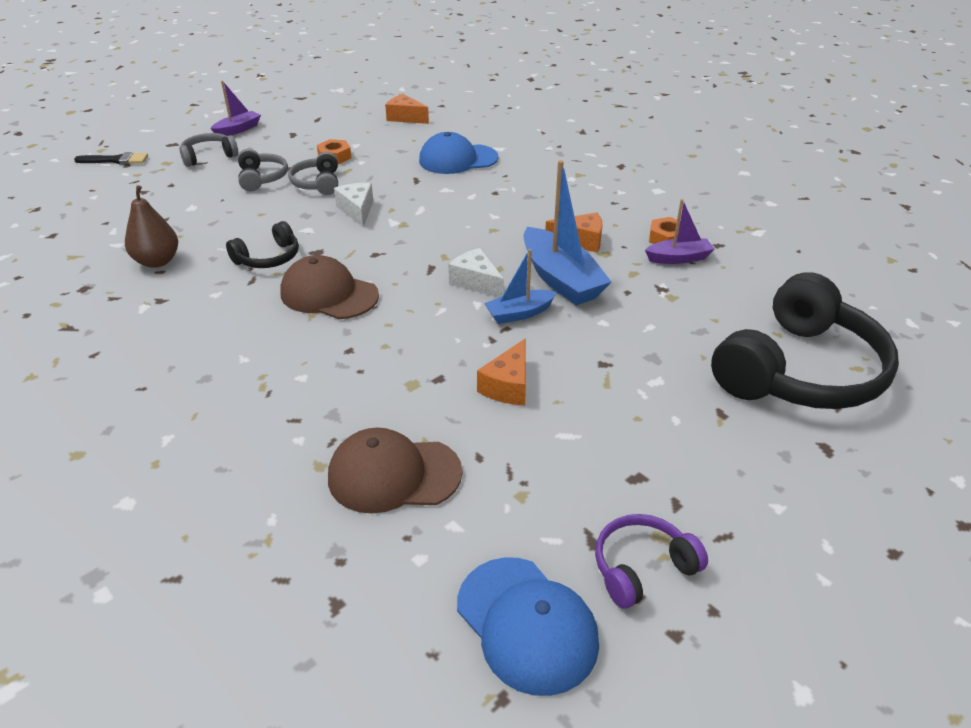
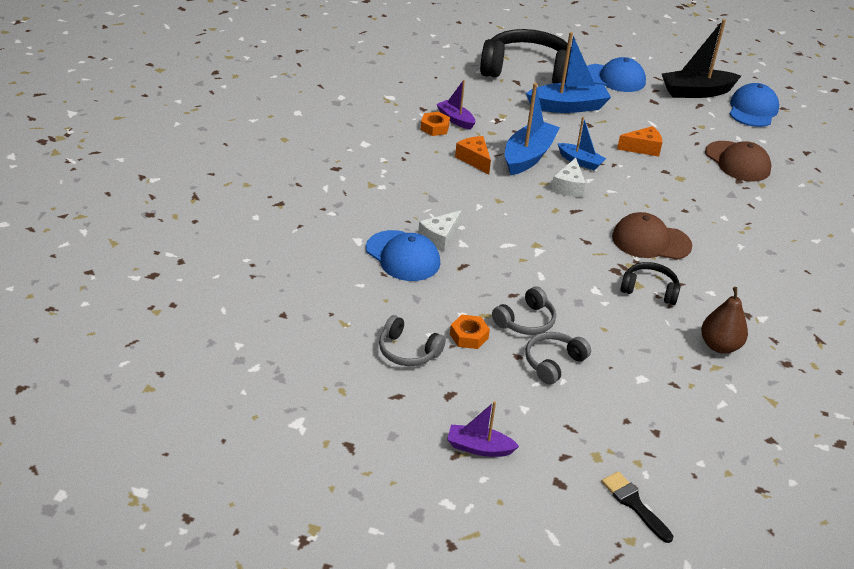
camera: 125 degrees left, 0 degrees up
(209, 156) = (554, 430): grey headphones -> grey headphones (408, 351)
(329, 294) = (650, 241): brown cap -> brown cap turned 105 degrees clockwise
(357, 210) = (543, 276): white cheese -> white cheese (439, 238)
(405, 118) = (338, 327): orange cheese -> none
(642, 567) = (696, 92): purple headphones -> black boat
(666, 365) = (568, 107): none -> blue boat
(742, 466) = (614, 78): none -> blue cap

